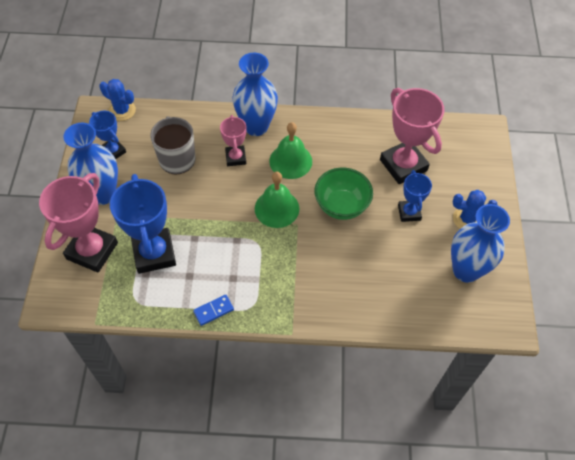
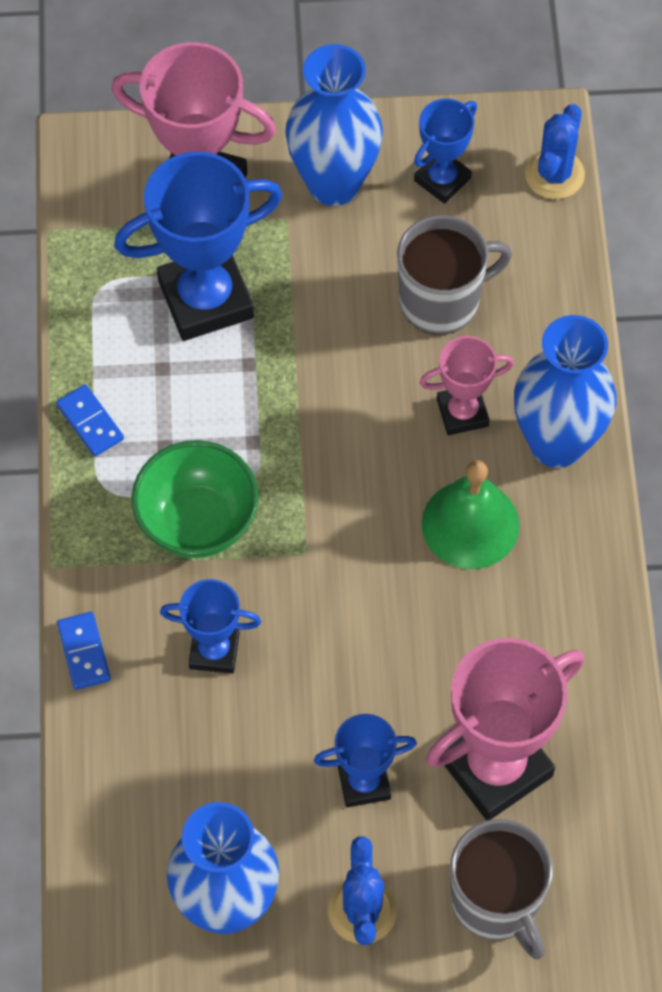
camera: 85 degrees right, 5 degrees up
(277, 208) = (340, 509): green bell -> none
(339, 322) = (84, 652): none -> blue domino
(341, 206) = (363, 638): green bowl -> green bowl (197, 521)
(343, 265) = (214, 651): none -> blue trophy
(461, 171) = (496, 901): none -> grey mug

